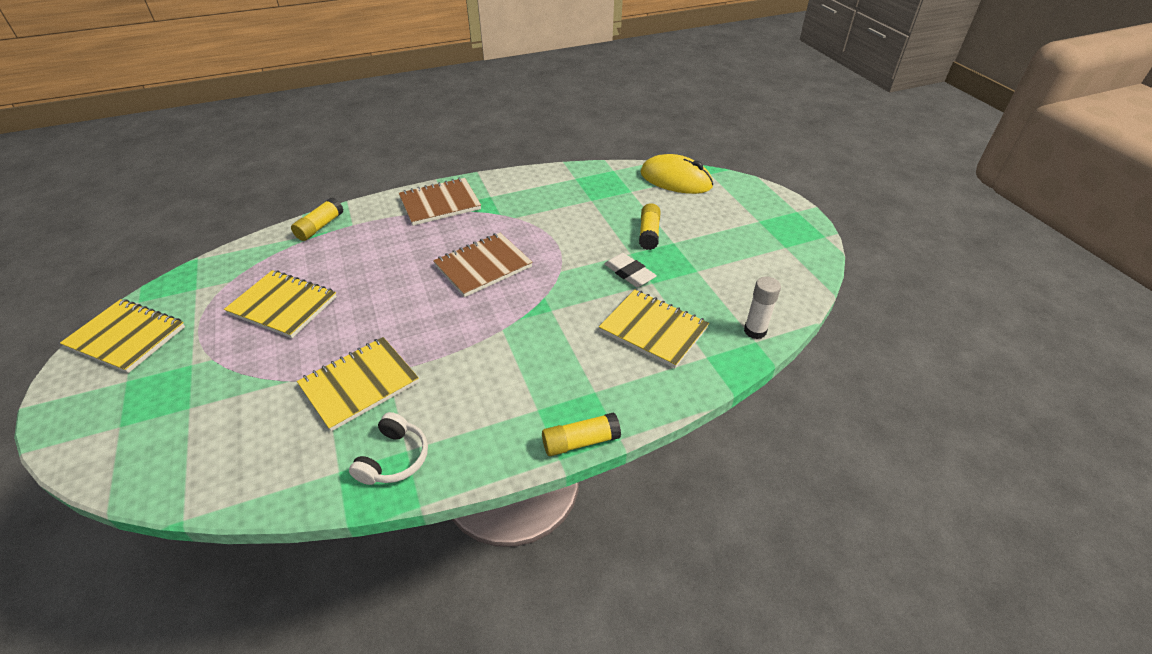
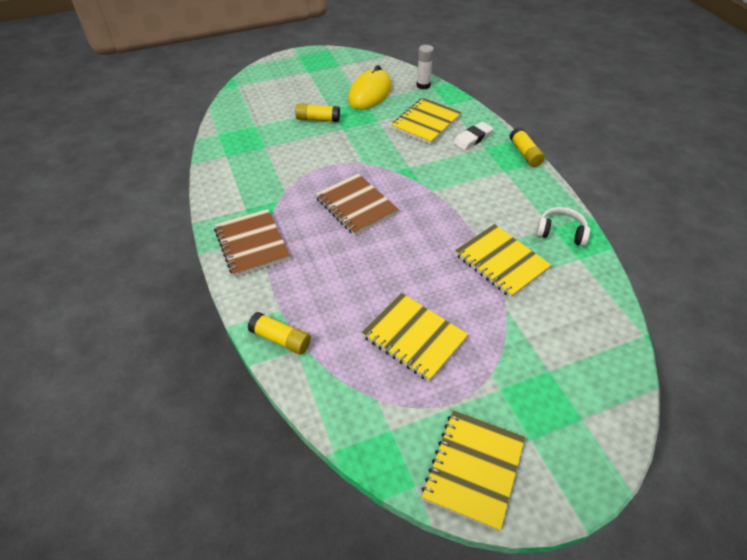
camera: 90 degrees left, 5 degrees up
(283, 305) = (414, 337): yellow notebook -> yellow notebook turned 75 degrees counterclockwise
(629, 273) = (366, 130): white eraser -> white eraser (472, 138)
(676, 180) = (243, 102): yellow mouse -> yellow mouse (370, 93)

